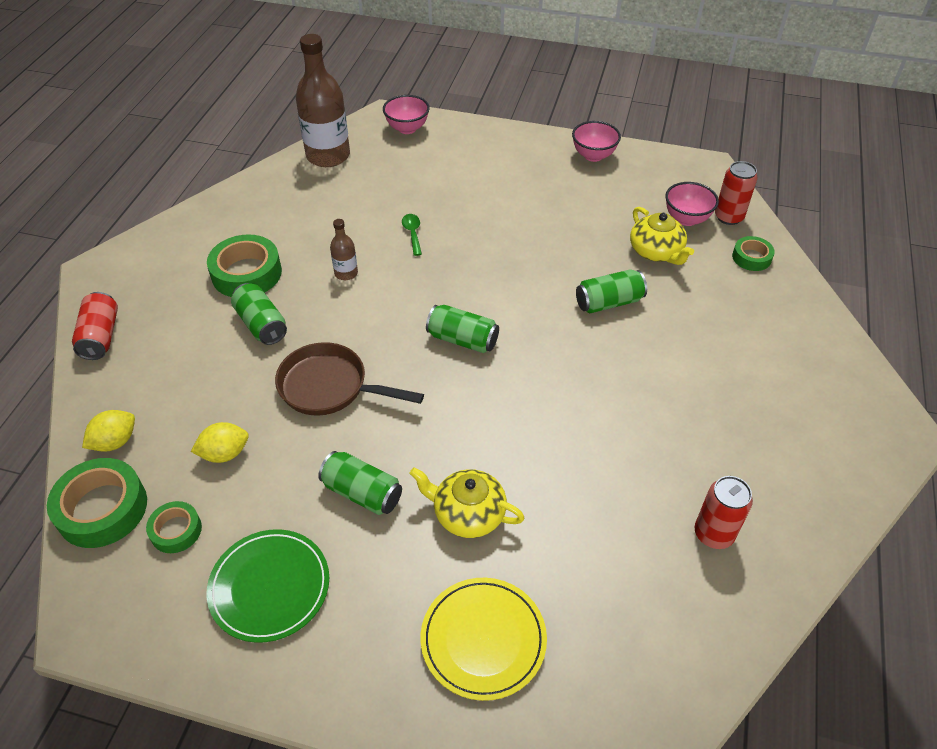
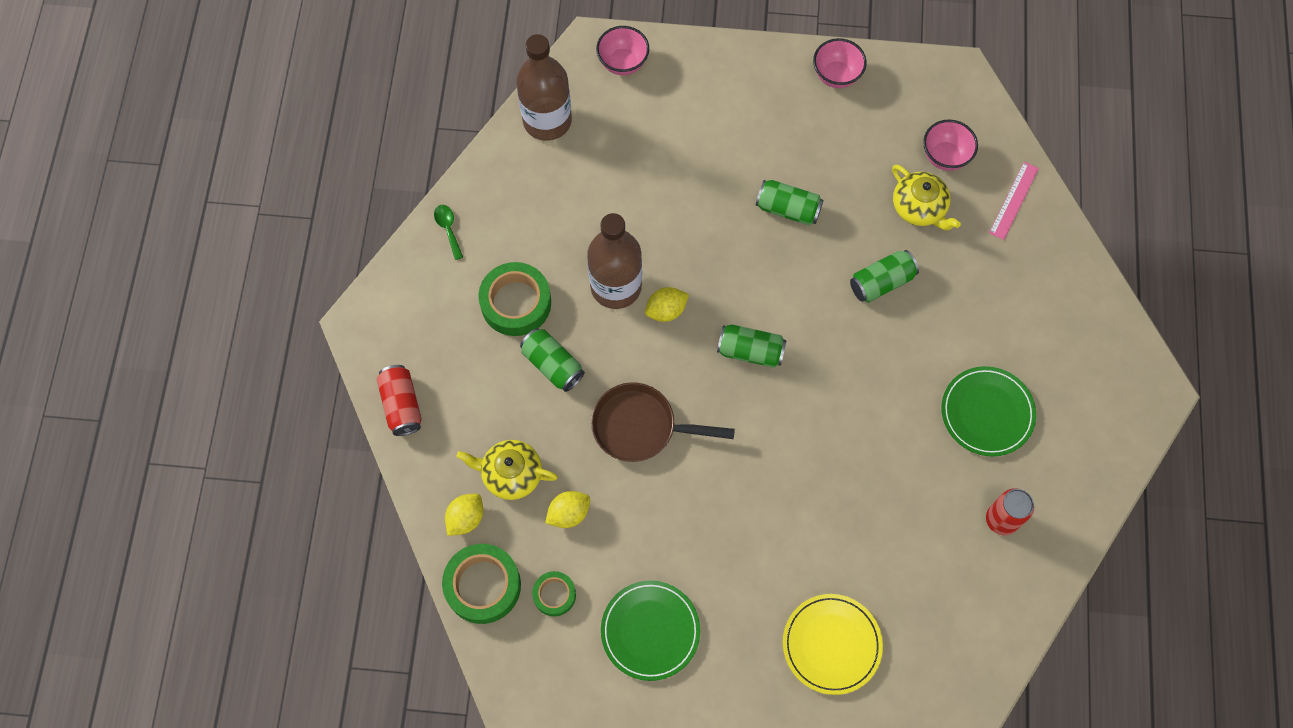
camera: 10 degrees left, 20 degrees up
(346, 273) = (616, 286): brown bottle -> brown bottle, size x2.15
(362, 493) = (701, 531): green can -> green can (788, 209)
(388, 297) = (666, 310): none -> yellow lemon
(412, 233) = (669, 222): green spoon -> green spoon (448, 229)
(468, 514) = (795, 536): yellow teapot -> yellow teapot (511, 474)
(707, 426) = (987, 412): none -> green plate
(728, 217) = (987, 147): red can -> none
(751, 257) = (1014, 200): green tape -> pink ruler

